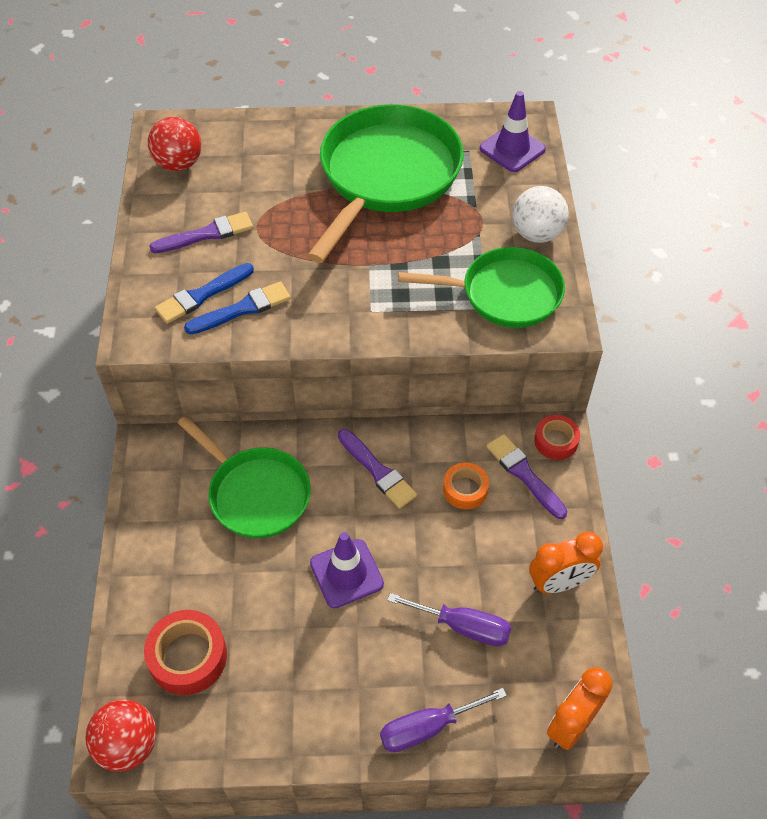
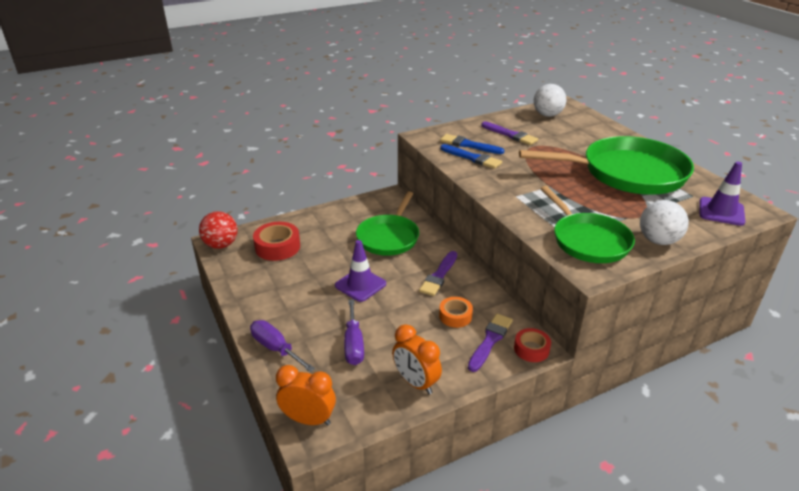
camera: 65 degrees right, 20 degrees down
(179, 164) = (547, 115): red ball -> white ball

